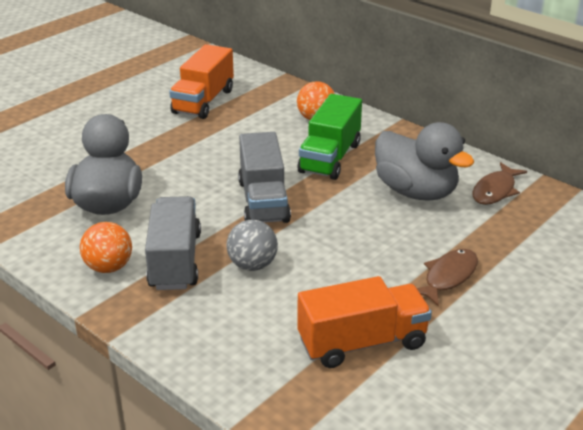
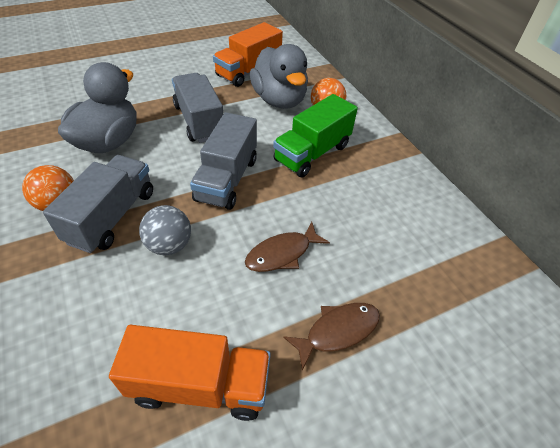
camera: 20 degrees right, 15 degrees up
(190, 161) = (199, 121): none -> grey truck
(416, 192) = (366, 214): grey duck -> grey duck (279, 100)
(495, 190) = (445, 239): brown fish -> brown fish (282, 253)

